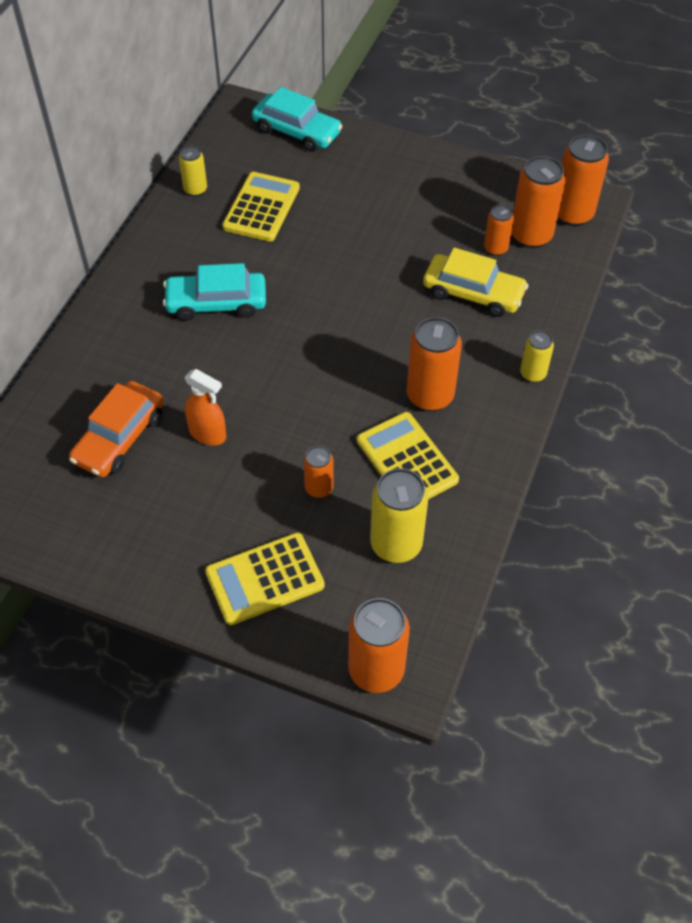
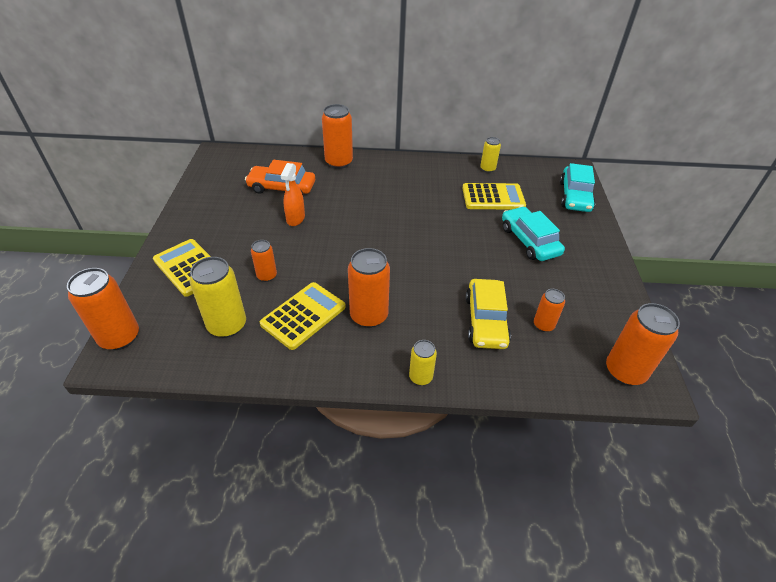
camera: 70 degrees right, 10 degrees down
(216, 303) = (400, 198): turquoise car -> turquoise car (529, 241)
(531, 235) = (575, 346): orange can -> orange can (339, 162)

